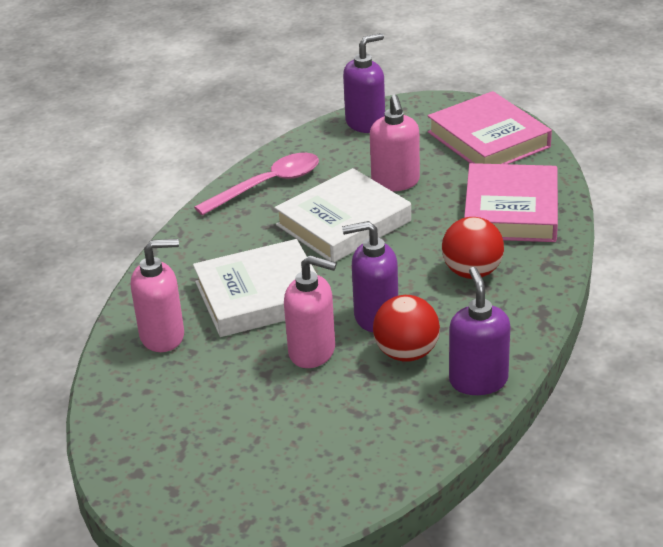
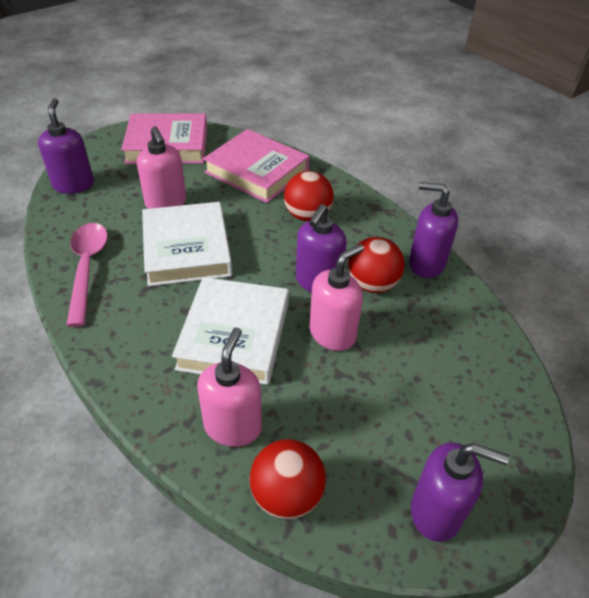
camera: 65 degrees left, 10 degrees up
(119, 390) = (287, 495): none -> red ball
(158, 480) = (436, 512): none -> purple soap dispenser
(395, 182) = (166, 203): pink soap dispenser -> pink soap dispenser turned 45 degrees clockwise

